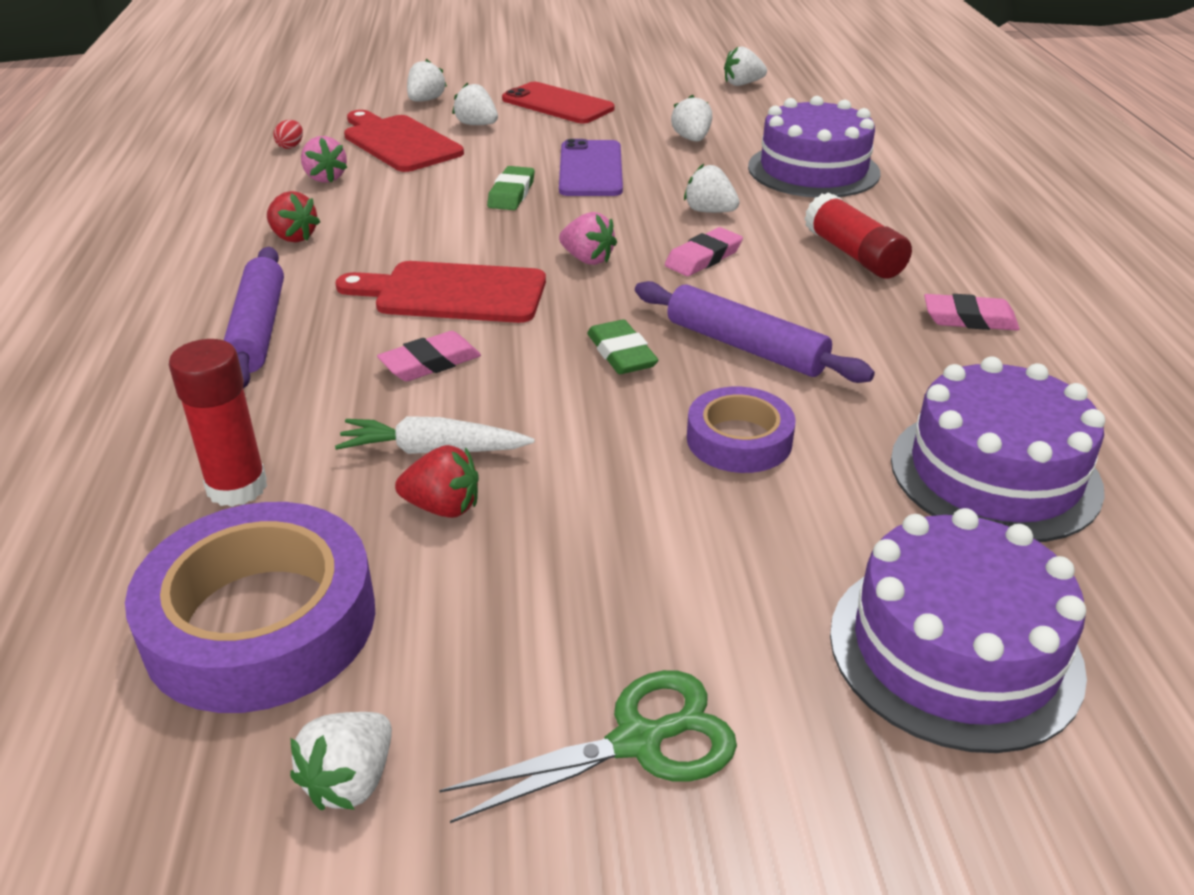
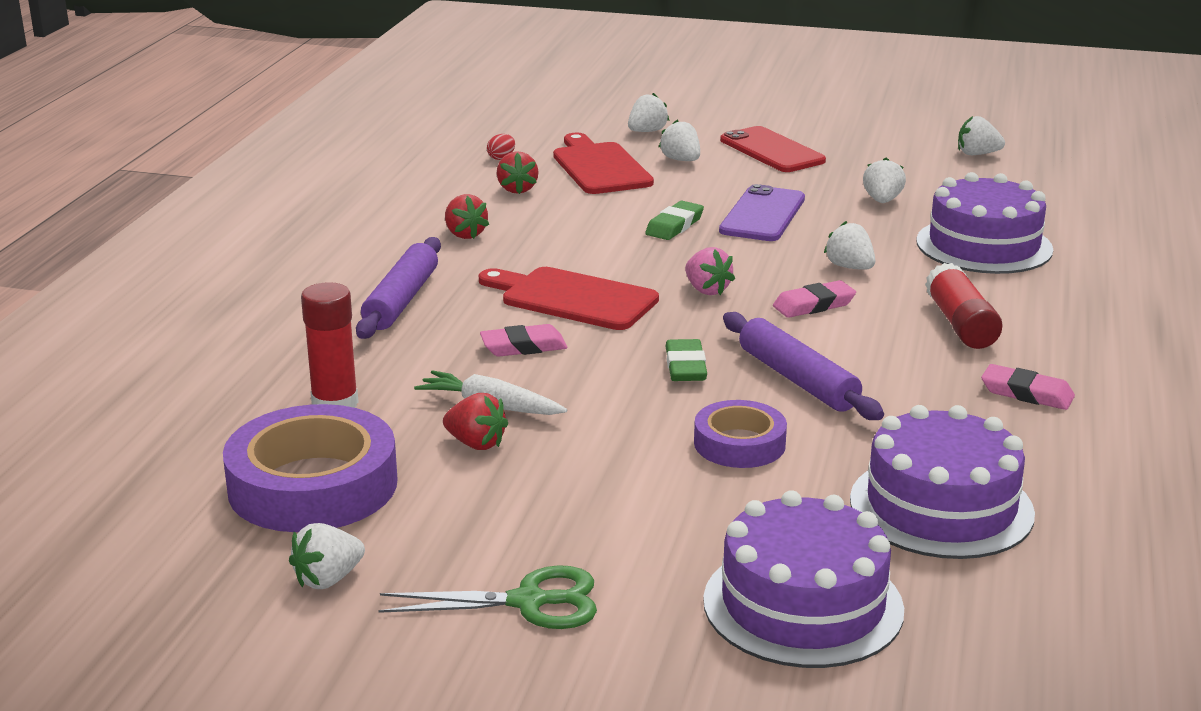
camera: 20 degrees right, 10 degrees down
(325, 178) = (517, 189): pink strawberry -> red strawberry

